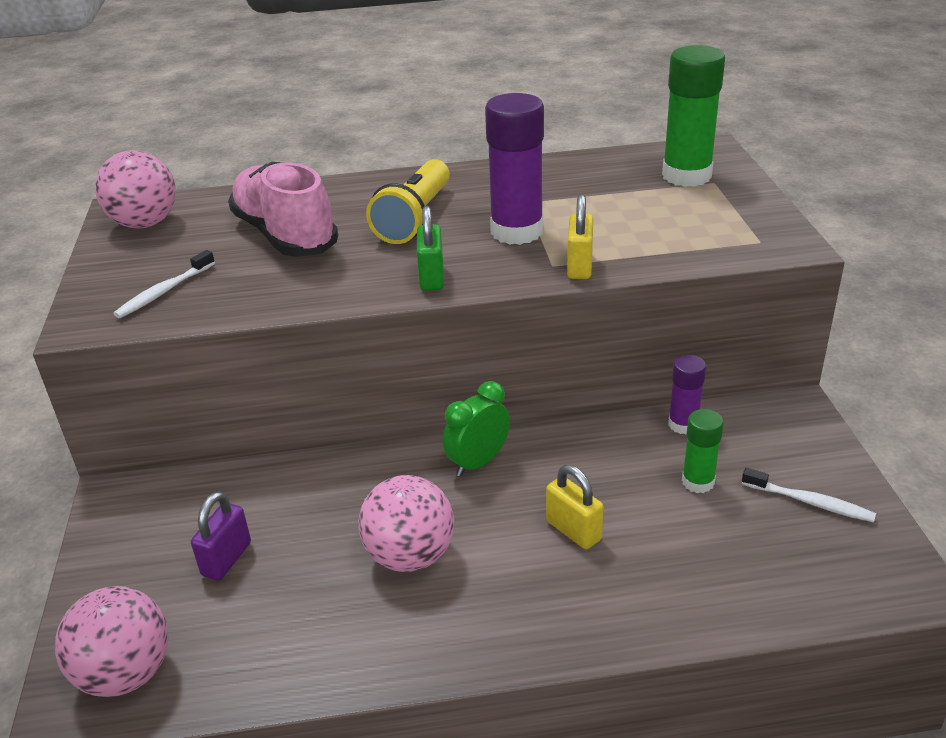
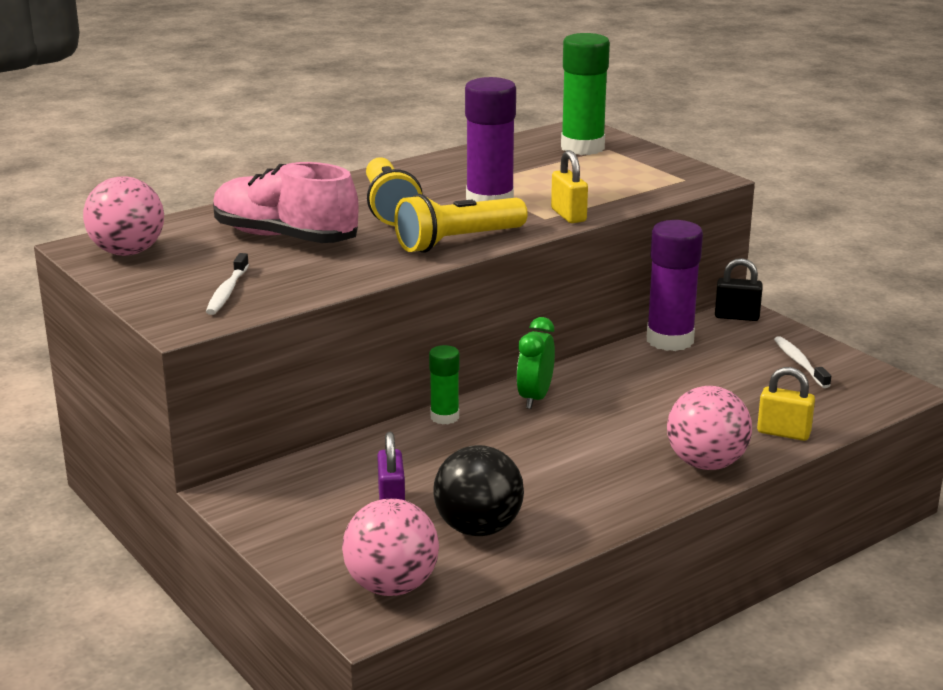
camera: 30 degrees left, 10 degrees down
(271, 625) = (478, 528): none -> black ball
(410, 556) = (543, 463): pink ball -> pink ball (706, 464)
(431, 277) = (458, 242): green padlock -> yellow flashlight
(573, 530) = (652, 418): yellow padlock -> yellow padlock (783, 433)
(683, 424) = (670, 340): purple glue stick -> purple glue stick, size x1.81
(698, 482) = (713, 370): green glue stick -> green glue stick (444, 417)
(786, 411) = (736, 316): none -> black padlock
(809, 502) = (800, 363): white toothbrush -> white toothbrush turned 105 degrees counterclockwise

